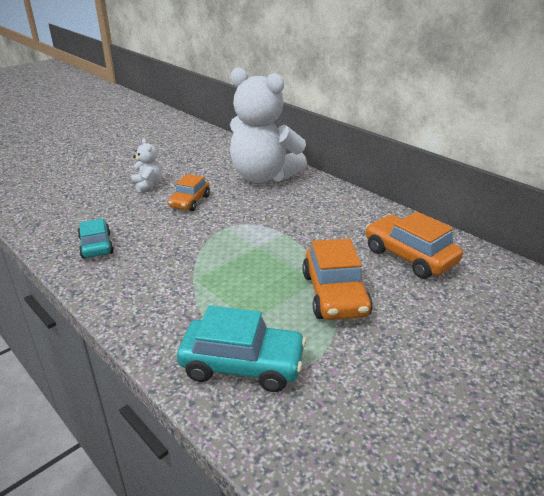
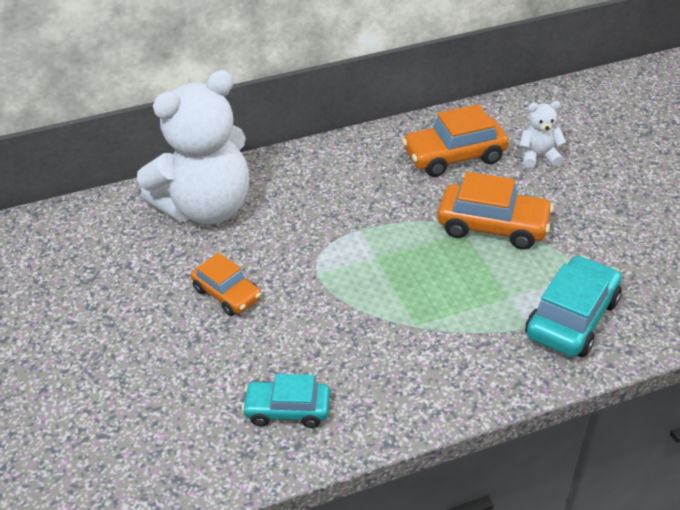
camera: 65 degrees left, 10 degrees up
(148, 185) = (142, 330): white teddy bear -> white teddy bear (538, 157)

